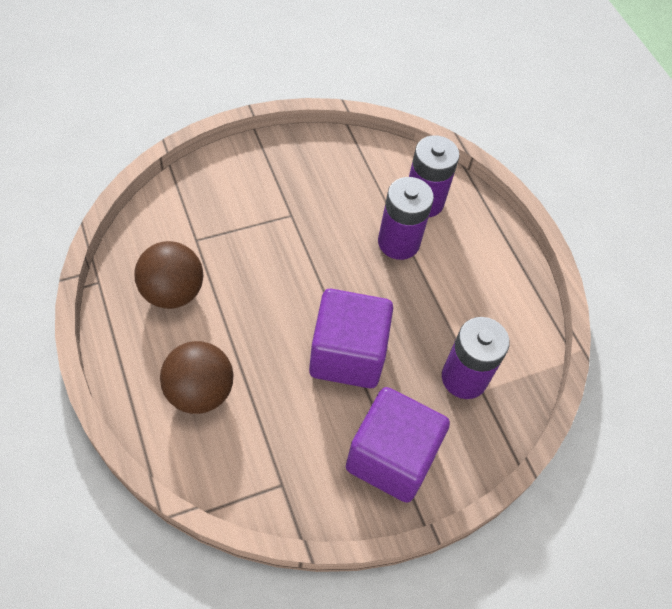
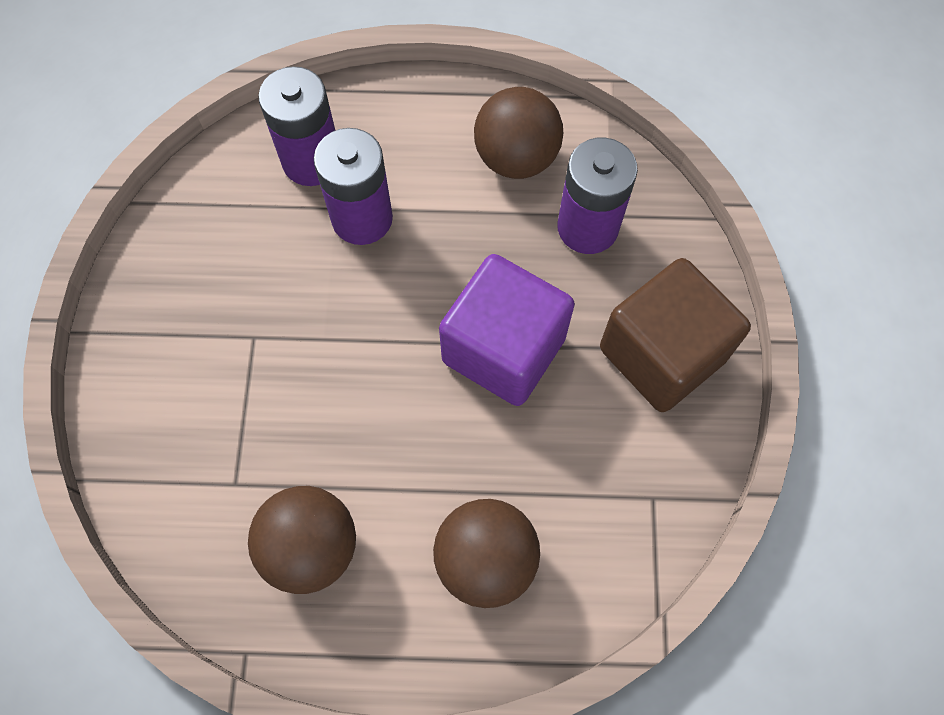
camera: 60 degrees left, 10 degrees up
(391, 458) = (661, 354): purple cube -> brown cube
(492, 316) = (516, 158): none -> brown ball

